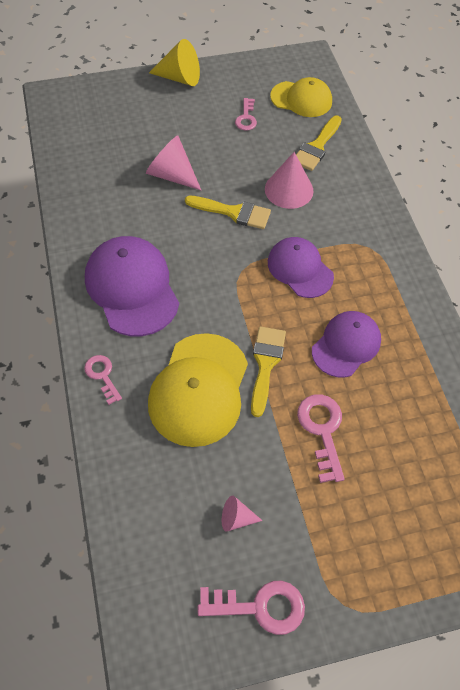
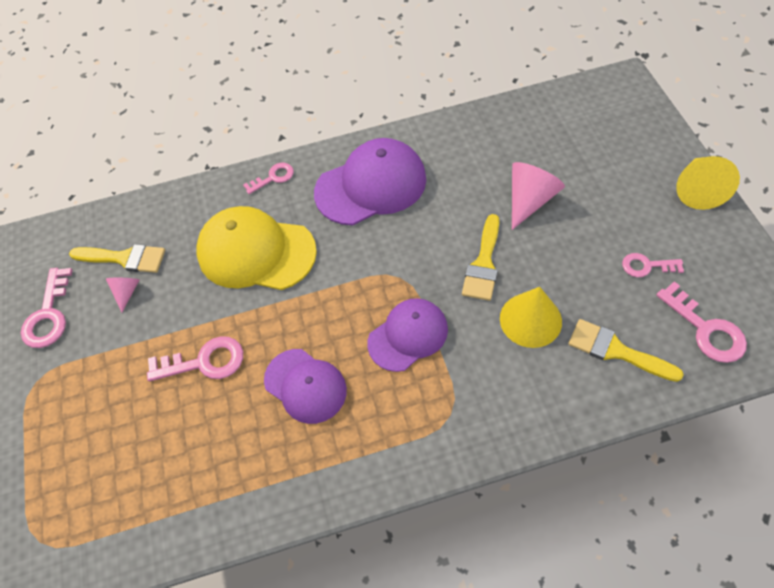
camera: 95 degrees right, 0 degrees up
(265, 364) = (282, 307): yellow brush -> yellow brush (125, 258)
(289, 190) = (530, 320): pink cone -> yellow cone
(301, 99) = (705, 329): yellow cap -> pink key

